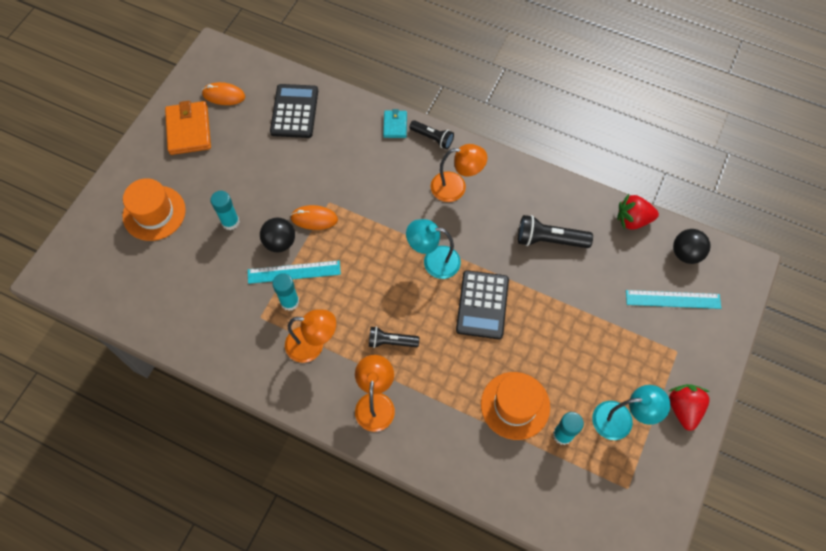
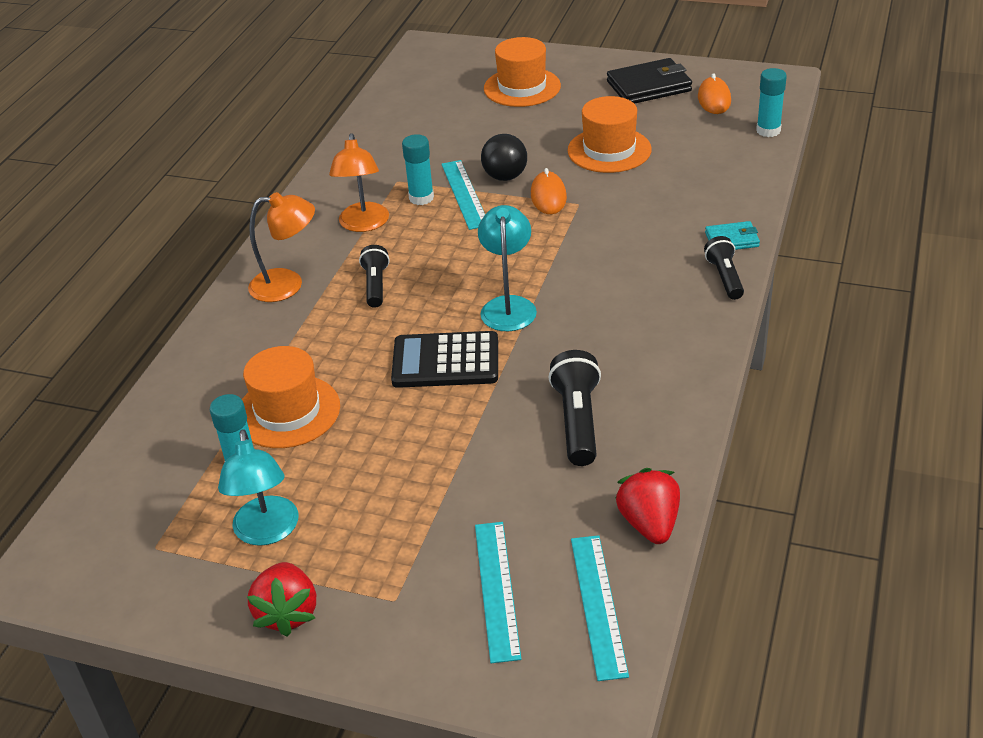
camera: 85 degrees right, 25 degrees down
(189, 130) = (649, 86): orange wallet -> black wallet
(230, 222) = (525, 137): turquoise glue stick -> turquoise glue stick (768, 131)
(268, 171) = (609, 150): none -> orange hat
(294, 111) = (714, 154): black calculator -> none
(432, 138) = (725, 277): black flashlight -> black flashlight turned 150 degrees clockwise
(456, 187) = (643, 311): orange lamp -> none
(683, 408) = (287, 613): red strawberry -> red strawberry turned 90 degrees clockwise
(686, 253) = (598, 605): black ball -> turquoise ruler

